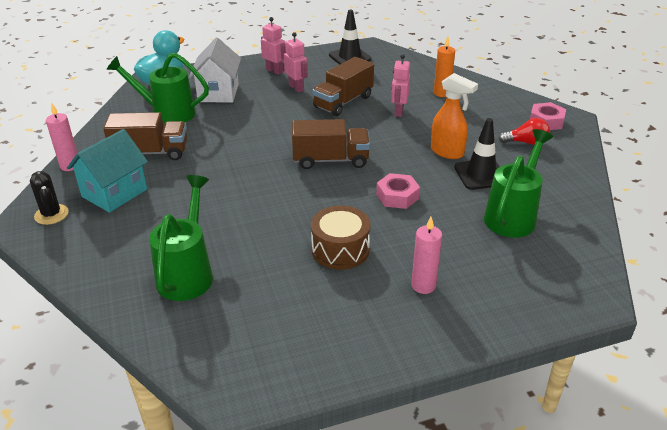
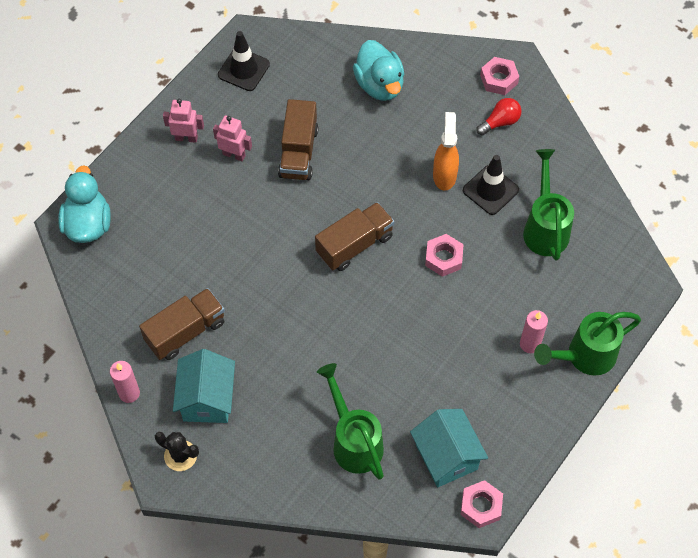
camera: 35 degrees left, 25 degrees up
(167, 113) = (143, 269): green watering can -> green watering can (584, 356)
(218, 93) = (163, 208): white house -> none
(244, 387) = (481, 506): none -> pink nut
(254, 328) = (446, 457): none -> turquoise house
(340, 249) = (445, 345): brown drum -> none
(398, 111) = (361, 138): pink robot -> none
(441, 93) = (379, 85): orange candle -> turquoise duck
(447, 152) = (444, 175): orange spray bottle -> orange spray bottle turned 90 degrees counterclockwise

